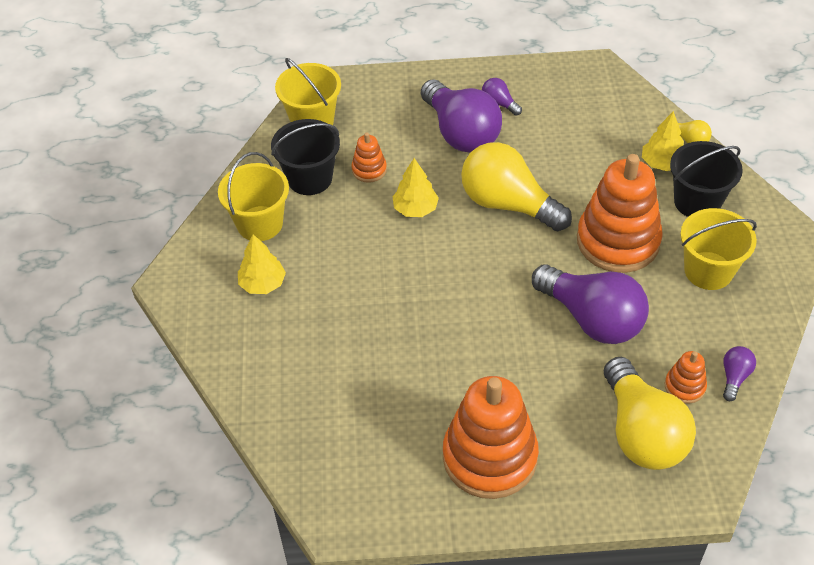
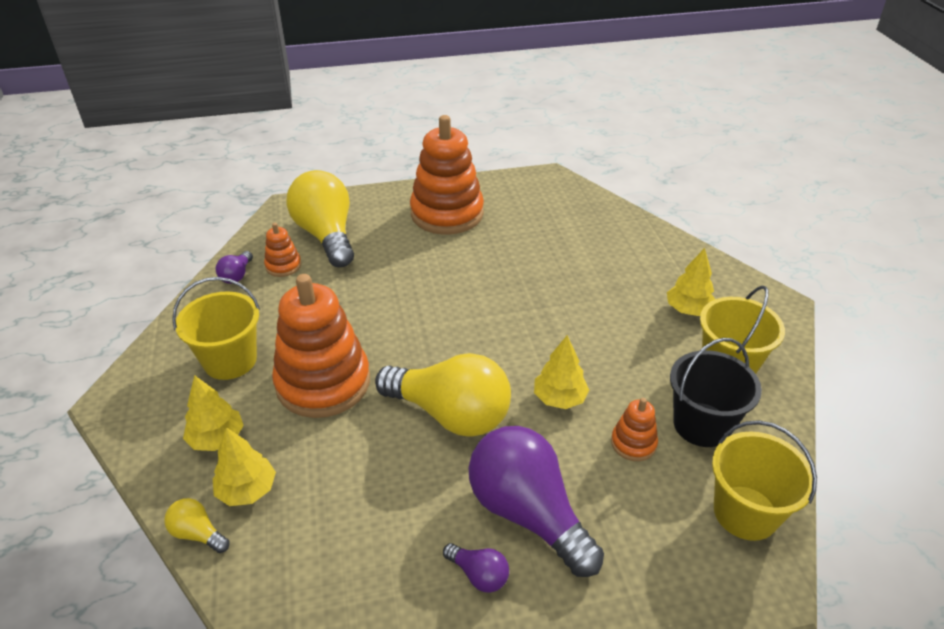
camera: 170 degrees right, 10 degrees down
(592, 318) = (359, 308): purple light bulb -> none
(697, 202) = (217, 438): black bucket -> yellow tree

